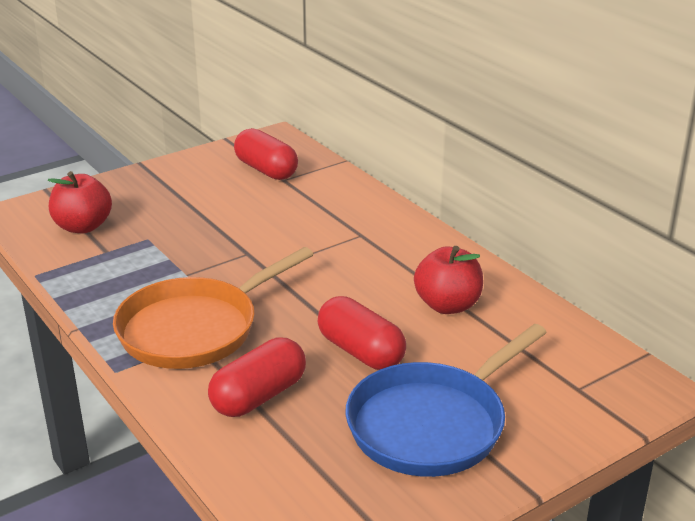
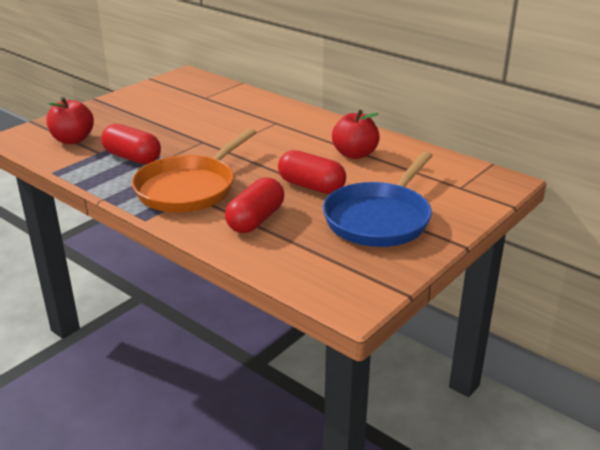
camera: 15 degrees left, 0 degrees up
(266, 170) = (190, 93): red capsule -> red capsule (132, 157)

